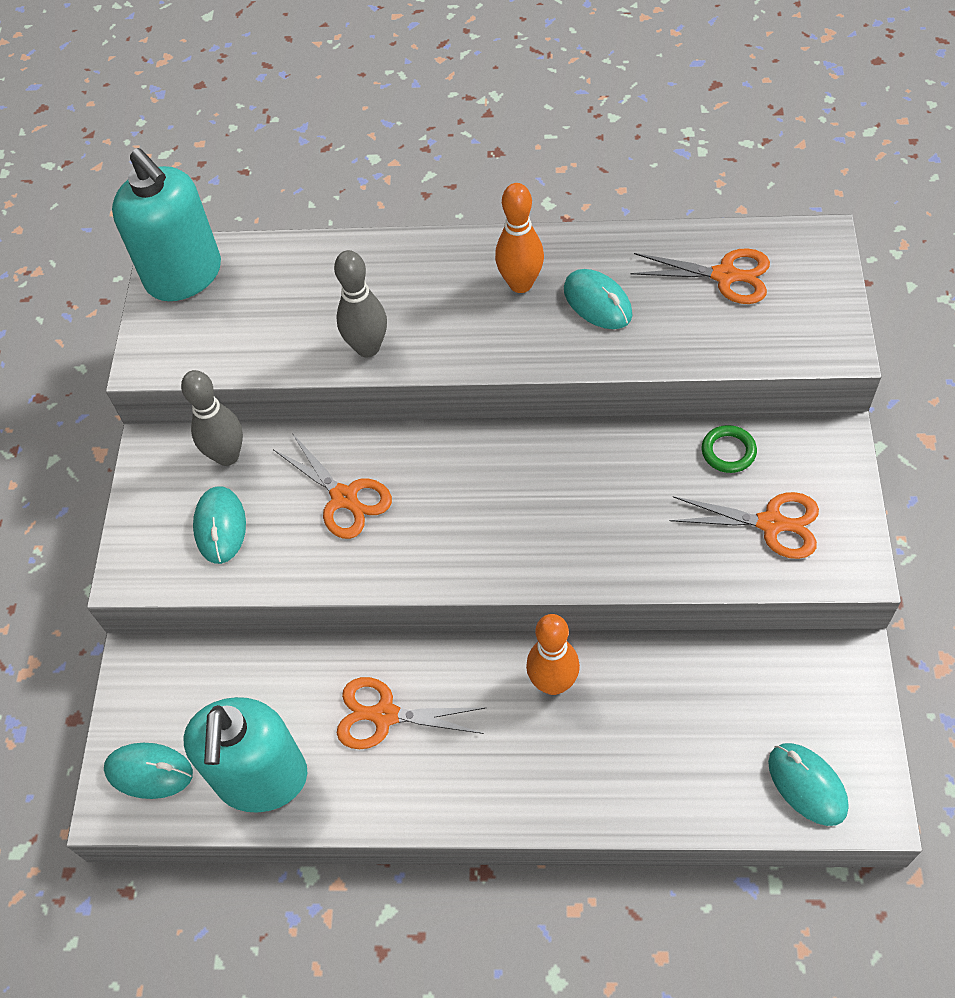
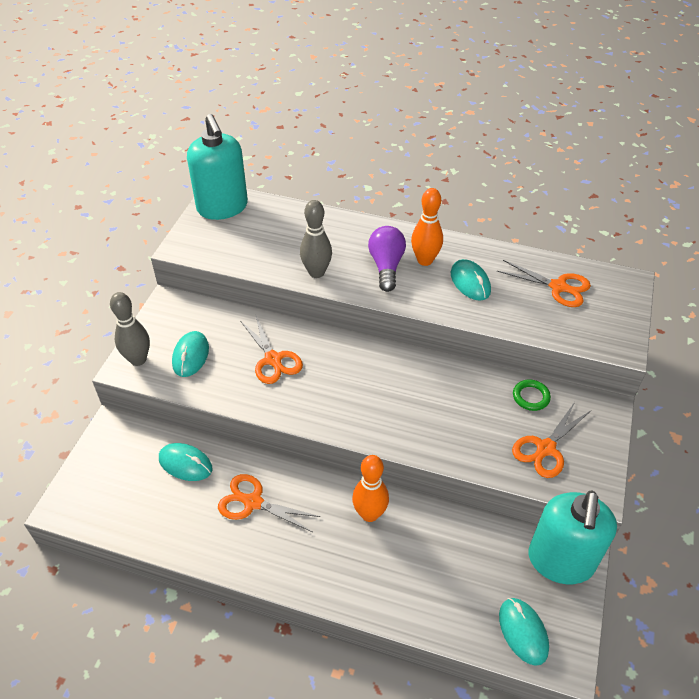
camera: 10 degrees right, 10 degrees down
(149, 772) = (92, 494): turquoise mouse -> turquoise mouse (185, 464)
(227, 456) = (211, 317): grey bowling pin -> grey bowling pin (138, 359)
(262, 778) = (160, 518): turquoise soap dispenser -> turquoise soap dispenser (560, 561)
(467, 309) = (386, 266): none -> purple light bulb
(770, 523) = (545, 448): orange scissors -> orange scissors turned 105 degrees clockwise

